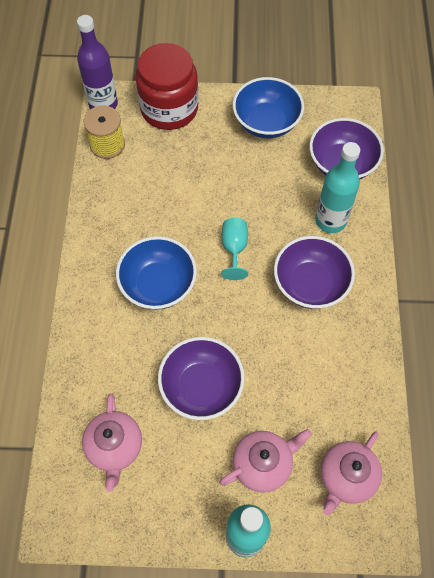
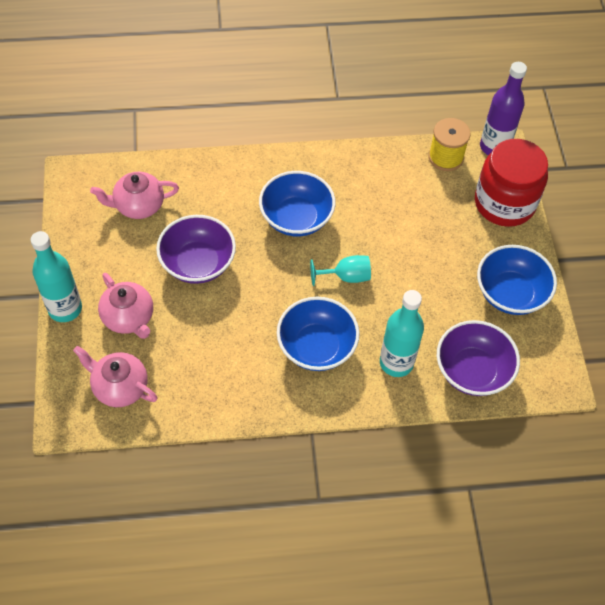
camera: 80 degrees right, 5 degrees down
(310, 284) = (316, 347): purple bowl -> blue bowl

